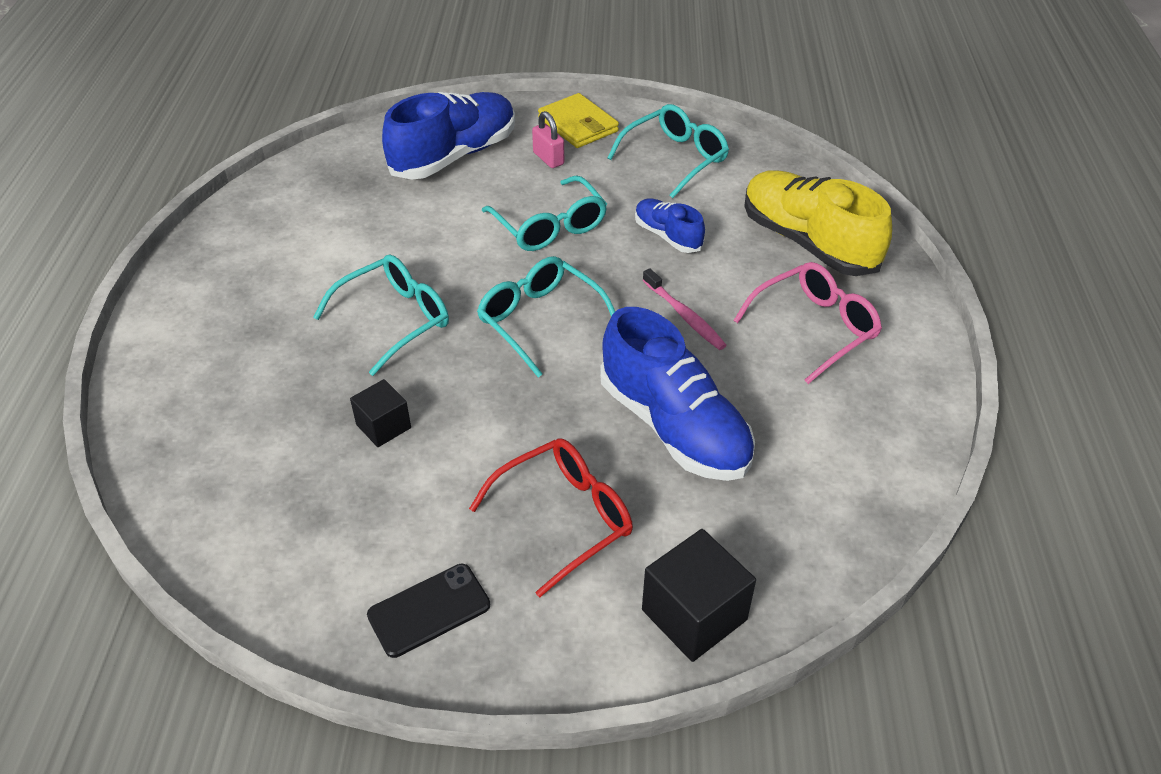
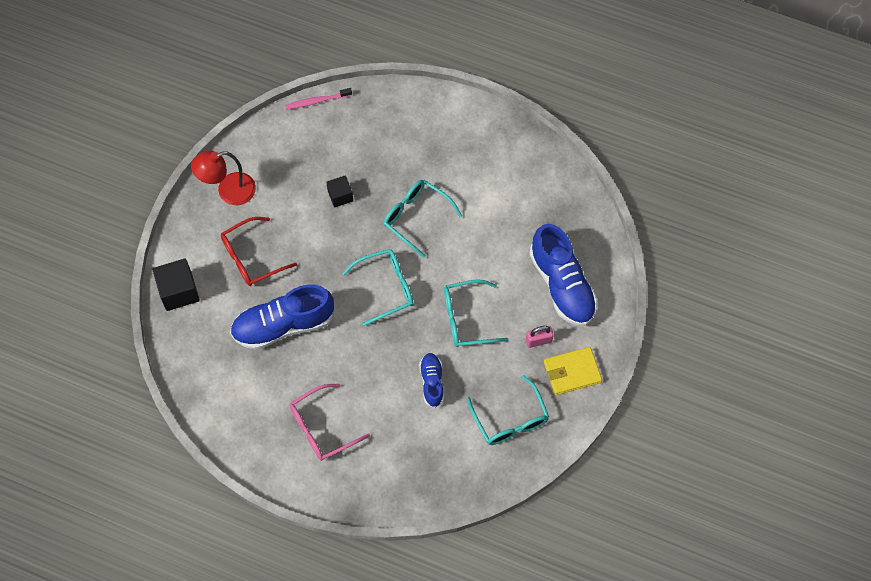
camera: 110 degrees right, 20 degrees up
(395, 319) = (416, 217): turquoise glasses -> turquoise glasses turned 150 degrees clockwise
(429, 610) = (228, 191): black phone -> red lamp
(565, 517) = (251, 258): red glasses -> red glasses turned 75 degrees clockwise
(667, 236) = (432, 382): blue shoe -> blue shoe turned 75 degrees counterclockwise
(684, 316) = (359, 363): pink toothbrush -> pink toothbrush (317, 101)
(808, 242) = (394, 462): yellow shoe -> none
(815, 328) = (322, 428): pink glasses -> pink glasses turned 75 degrees clockwise

